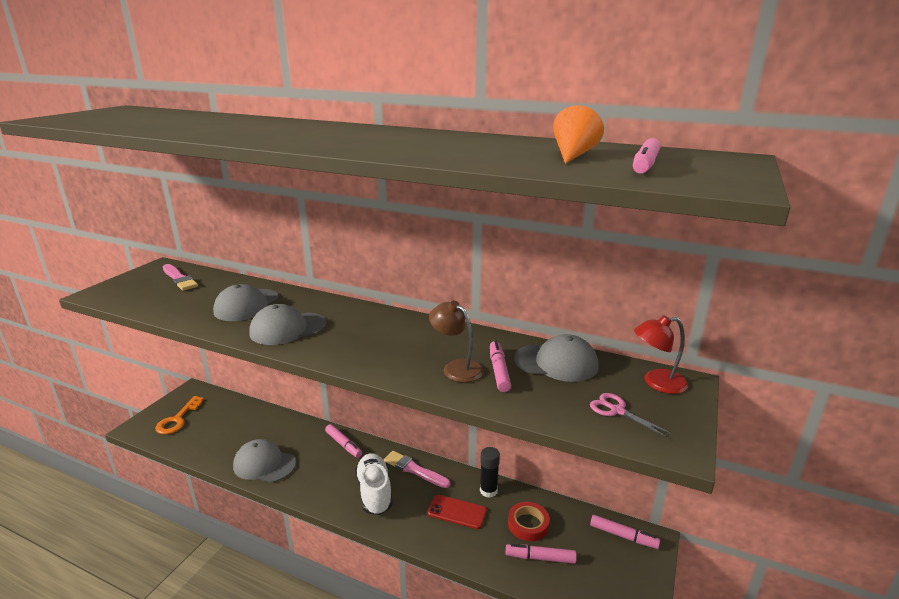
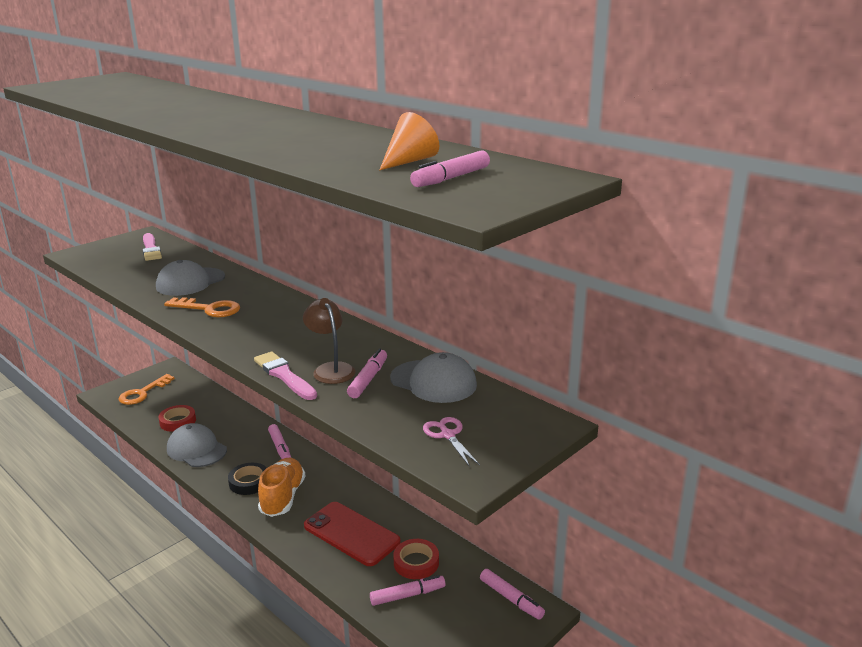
camera: 20 degrees right, 0 degrees up
(230, 440) = (178, 421): none -> red tape
(288, 329) = (209, 309): grey cap -> orange key
(334, 485) = (249, 482): none -> black tape
(374, 492) = (282, 497): white shoe -> orange shoe
(414, 469) = (334, 485): pink brush -> pink brush (284, 375)
(457, 512) = (351, 534): red phone -> red phone, size x1.57
(488, 491) = (397, 522): black glue stick -> none
(540, 558) = (407, 595): pink marker -> pink marker turned 135 degrees clockwise
(657, 383) = (518, 418): red lamp -> none

